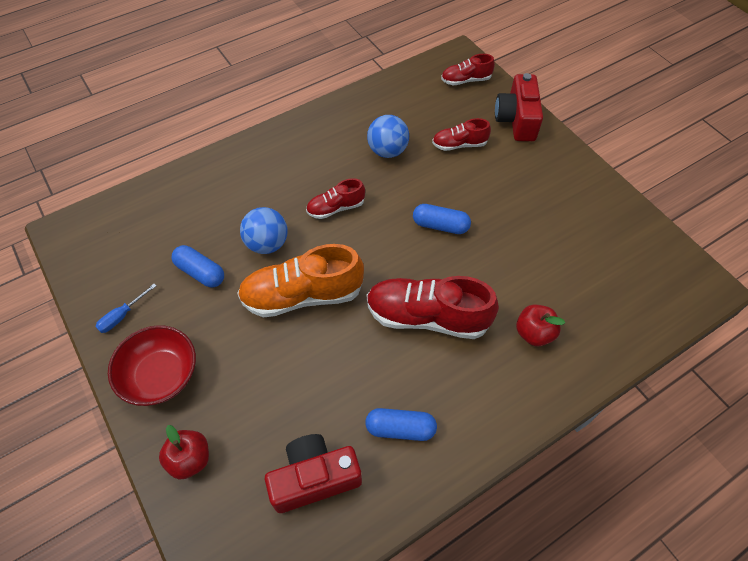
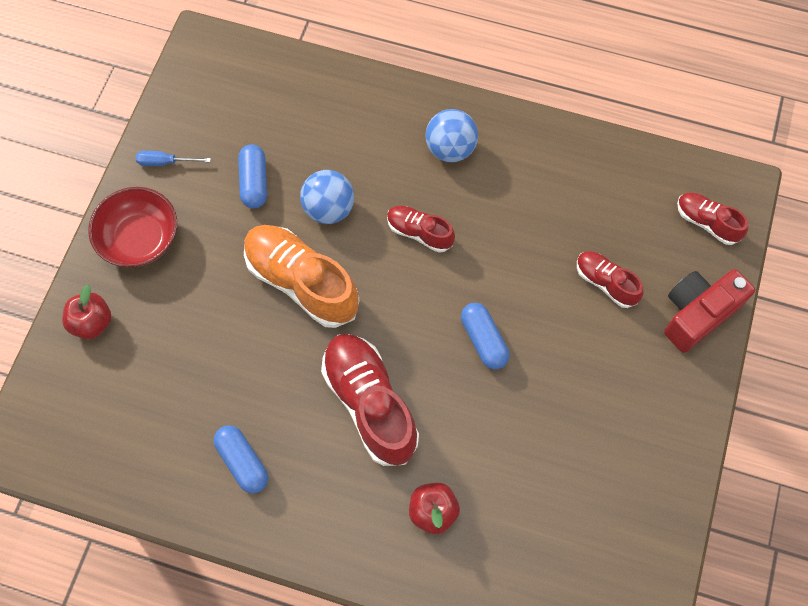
camera: 50 degrees right, 10 degrees up
(314, 478) = (148, 427): red camera -> none
(387, 151) = (532, 223): blue ball -> blue ball (450, 149)

